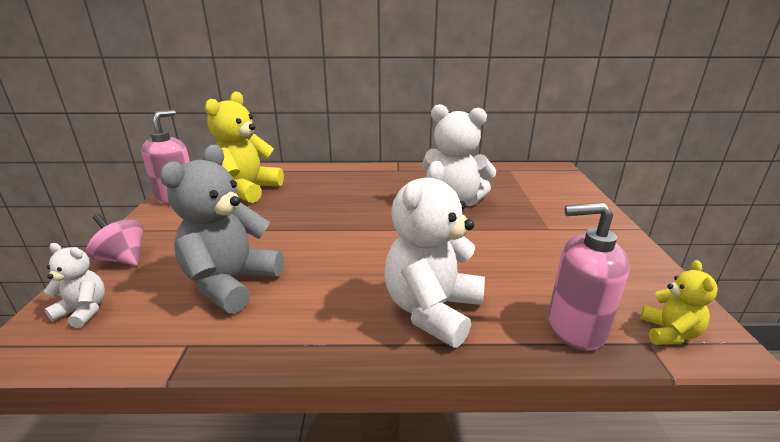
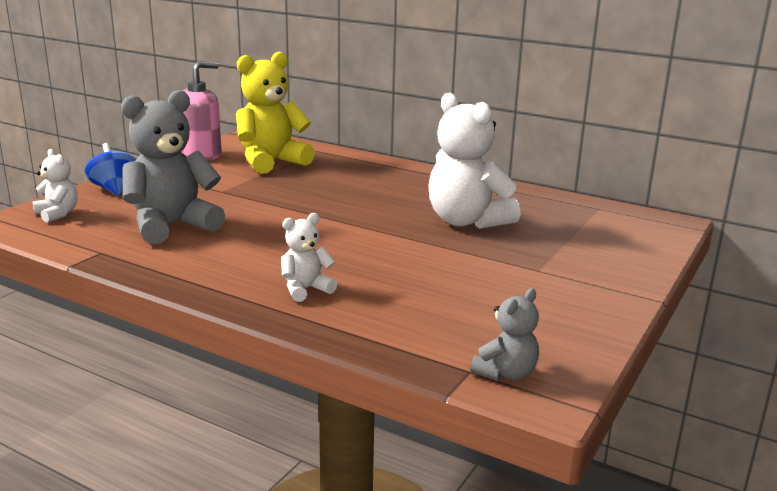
camera: 30 degrees right, 5 degrees down
(123, 259) = (114, 189): pink spinning top -> blue spinning top
(432, 310) = (305, 289): white teddy bear -> white teddy bear, size x0.50
(575, 328) = (416, 340): pink soap dispenser -> none
(669, 333) = (506, 373): yellow teddy bear -> grey teddy bear

